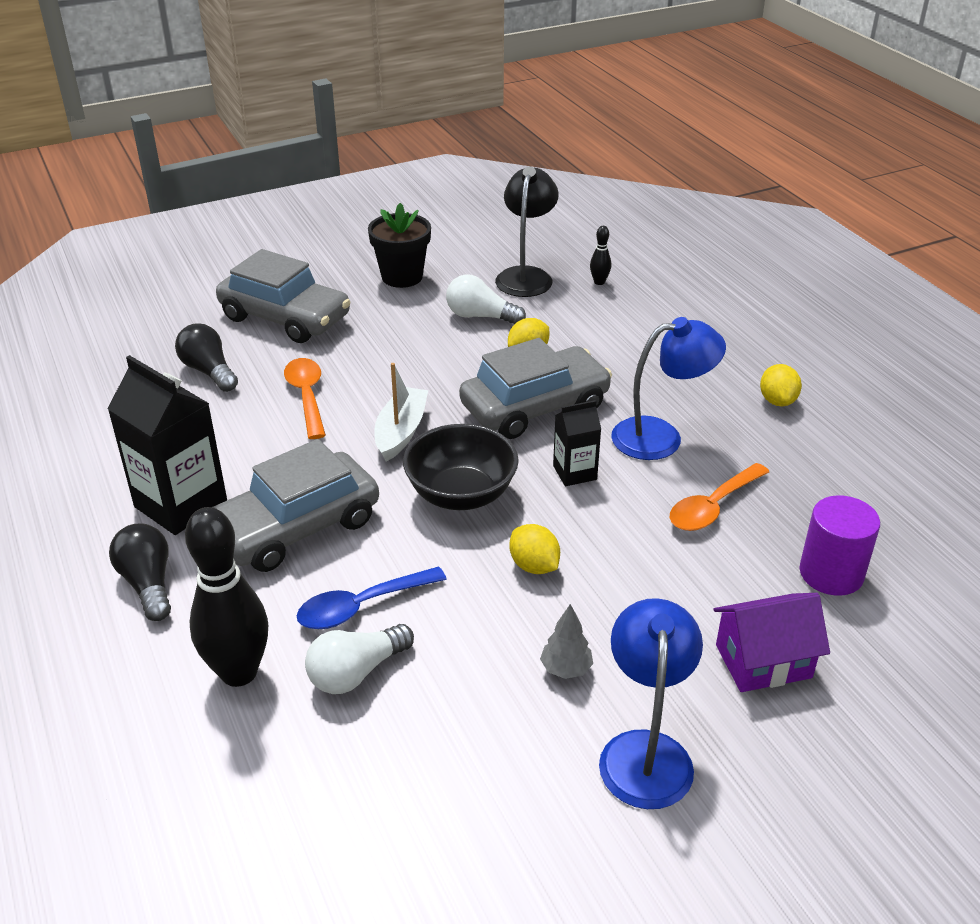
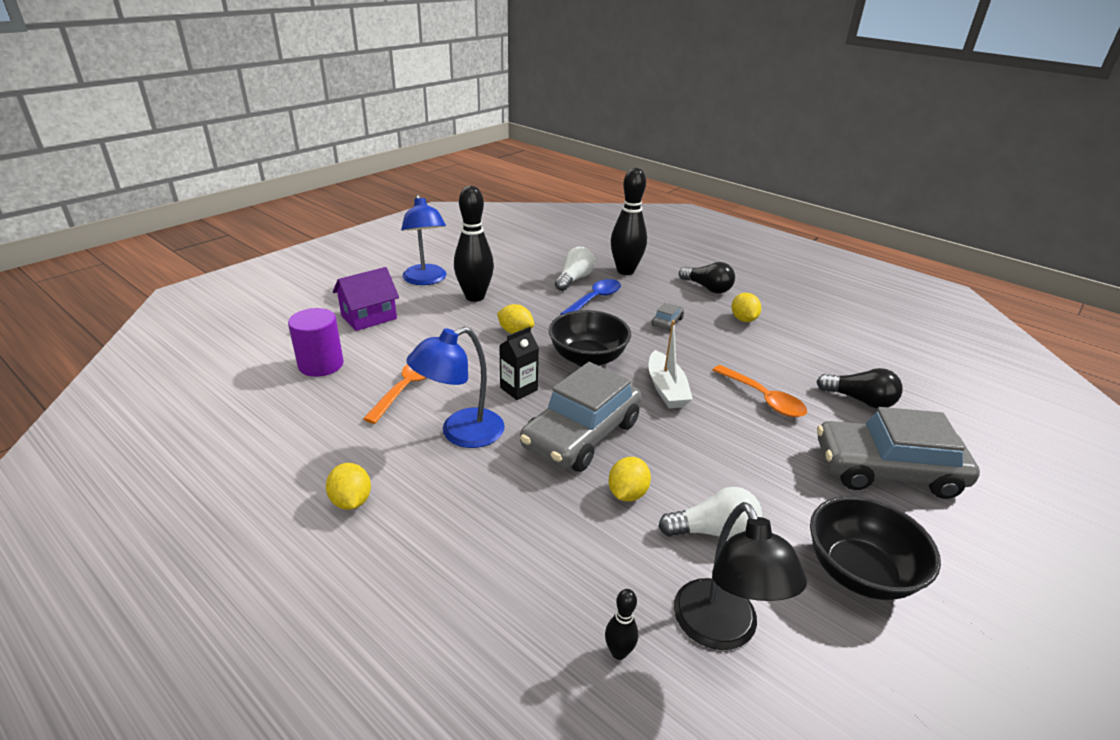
camera: 155 degrees right, 5 degrees down
(181, 504) = (743, 319): black carton -> yellow lemon
(296, 527) = (667, 322): grey car -> grey car, size x0.41
(402, 277) = (859, 572): black flower pot -> black bowl
(566, 669) = (475, 297): grey tree -> black bowling pin

